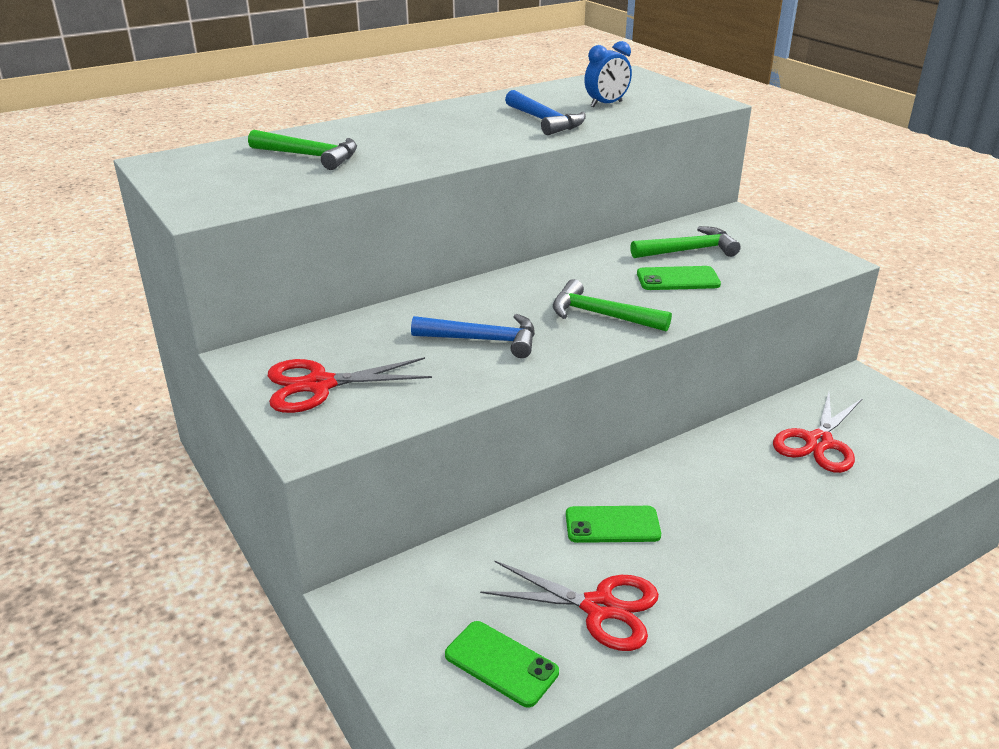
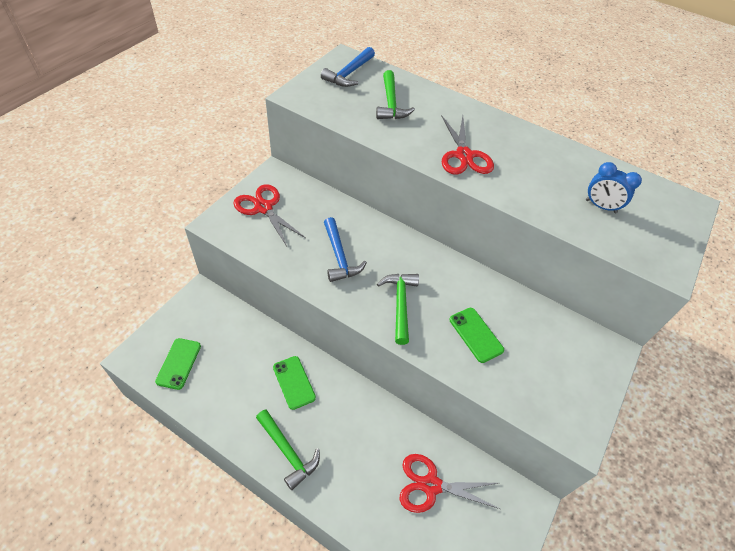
camera: 60 degrees right, 20 degrees up
(545, 121) = (533, 183): blue hammer -> blue hammer (349, 74)
(599, 608) = (228, 394): red scissors -> red scissors (464, 155)
(689, 250) = (525, 332): green hammer -> green hammer (288, 452)

